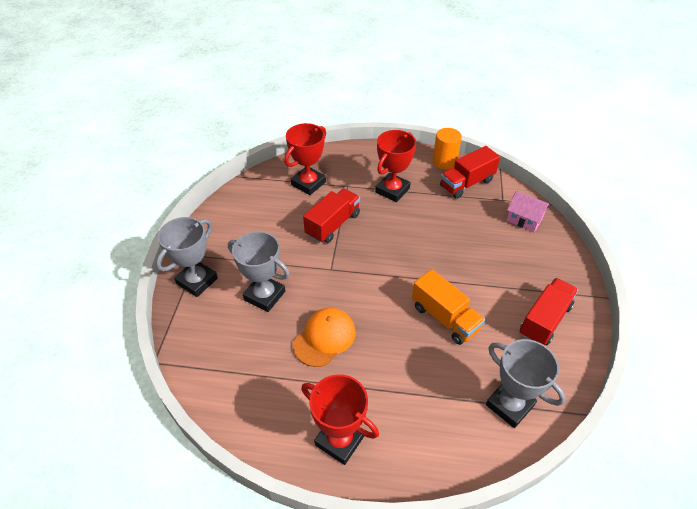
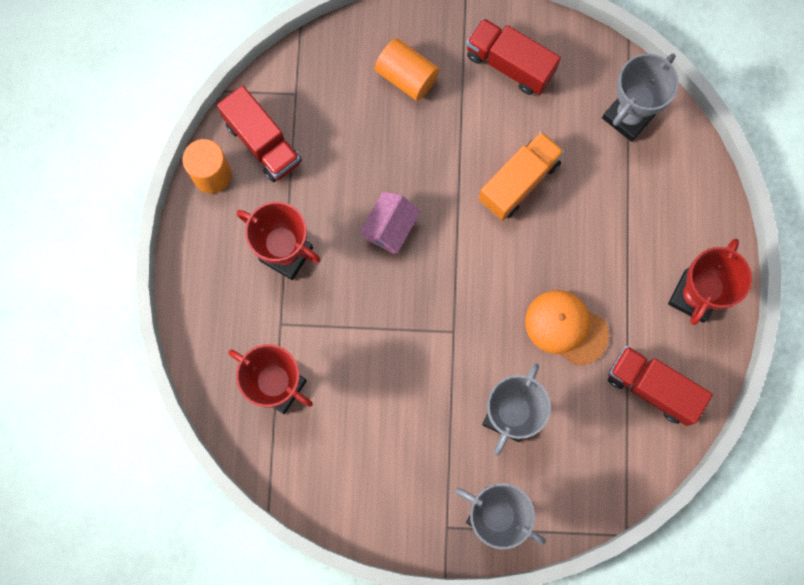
camera: 95 degrees left, 30 degrees up
(333, 225) = (368, 338): red truck -> red truck (652, 388)
(523, 256) = (406, 77): none -> orange cylinder
(524, 220) = (336, 68): pink house -> pink house (390, 228)

